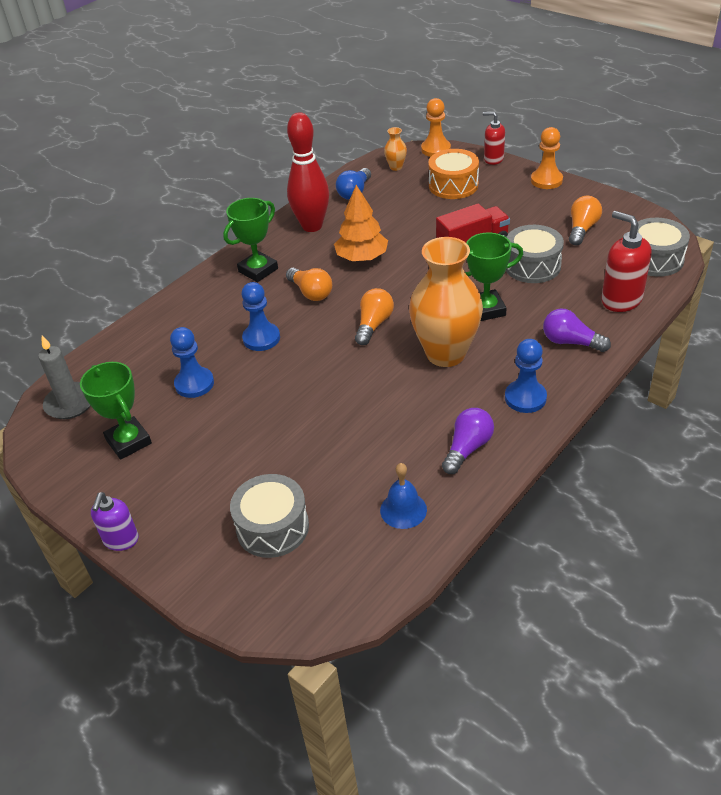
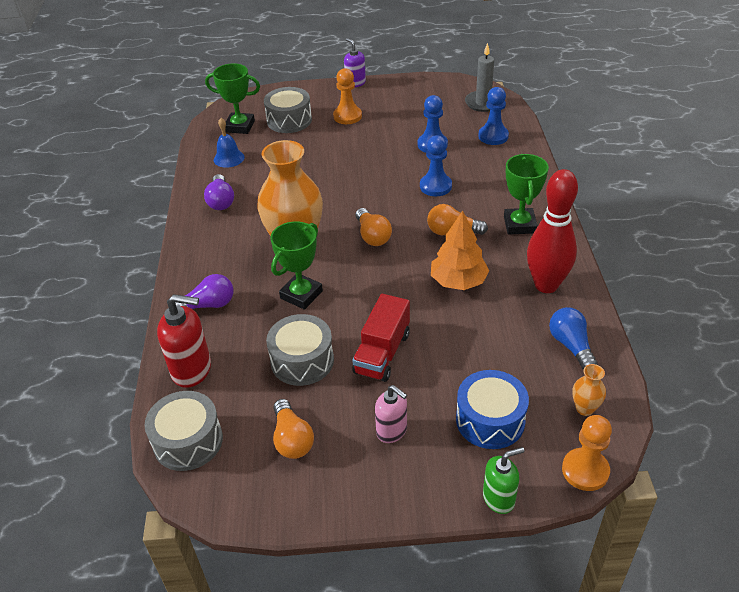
camera: 135 degrees right, 0 degrees up
(128, 441) = (419, 108): green trophy -> green trophy (240, 126)
(453, 185) = (490, 420): orange drum -> blue drum
(493, 159) = (499, 498): red soap dispenser -> green soap dispenser
(515, 206) = (392, 431): none -> pink soap dispenser
(525, 398) = (209, 247): blue pawn -> blue pawn (493, 136)
(546, 180) = (398, 499): orange pawn -> orange pawn (347, 116)

